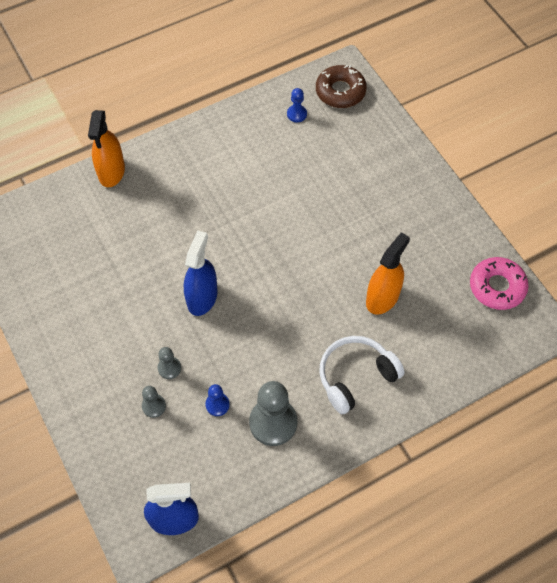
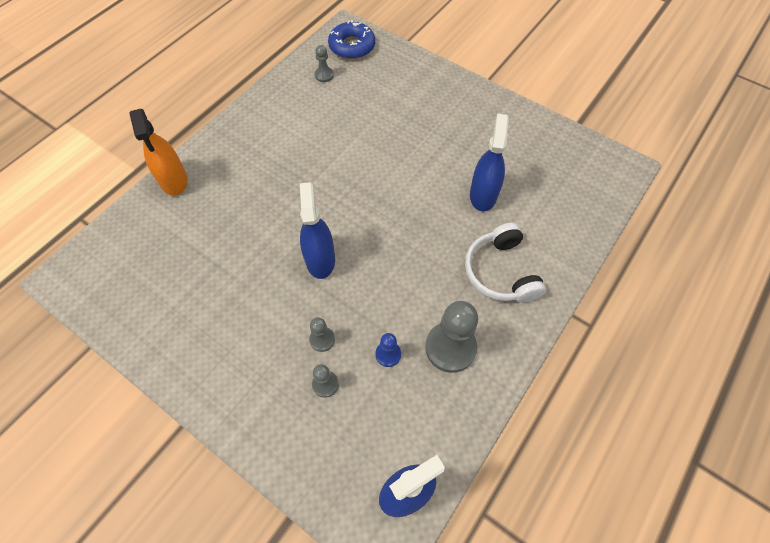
camera: 25 degrees left, 0 degrees up
(296, 114) = (324, 75): blue pawn -> grey pawn
(340, 91) = (352, 46): brown donut -> blue donut
(355, 376) = (500, 272): white headphones -> white headphones turned 45 degrees counterclockwise
(382, 298) = (483, 195): orange spray bottle -> blue spray bottle
(497, 287) = (570, 150): pink donut -> none

